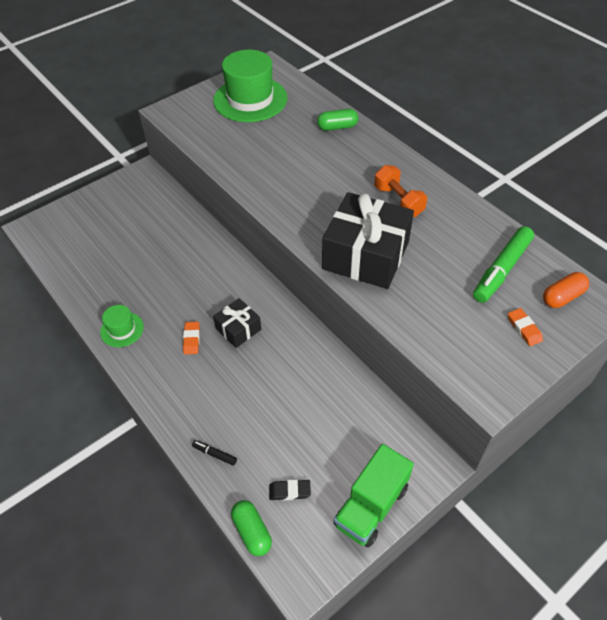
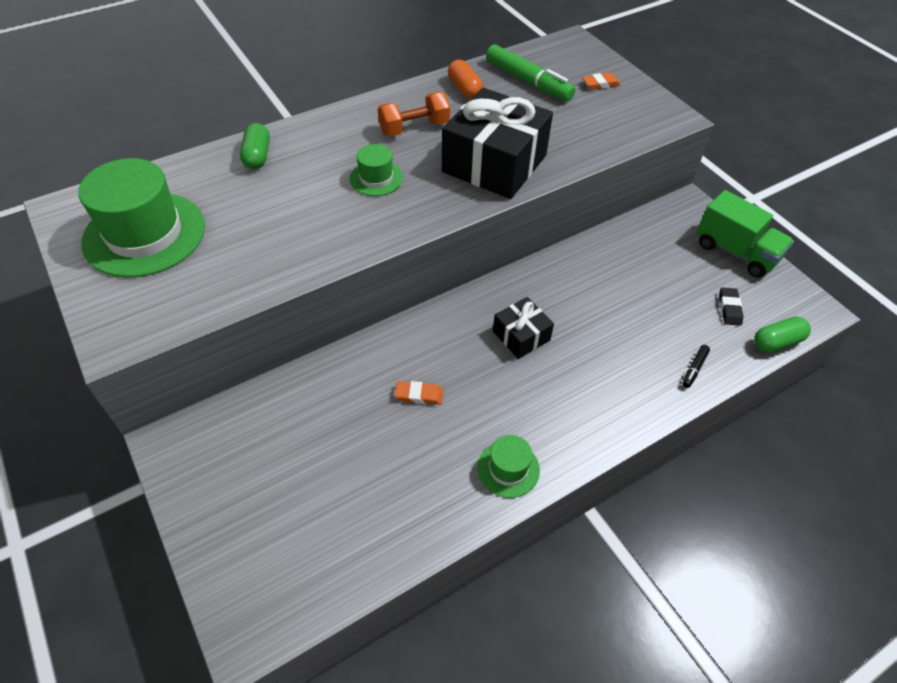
camera: 85 degrees left, 0 degrees up
(191, 339) = (533, 385): orange eraser -> orange eraser (419, 395)
(328, 189) = (376, 178): none -> green hat
(562, 297) = (565, 57): orange capsule -> orange capsule (464, 89)

